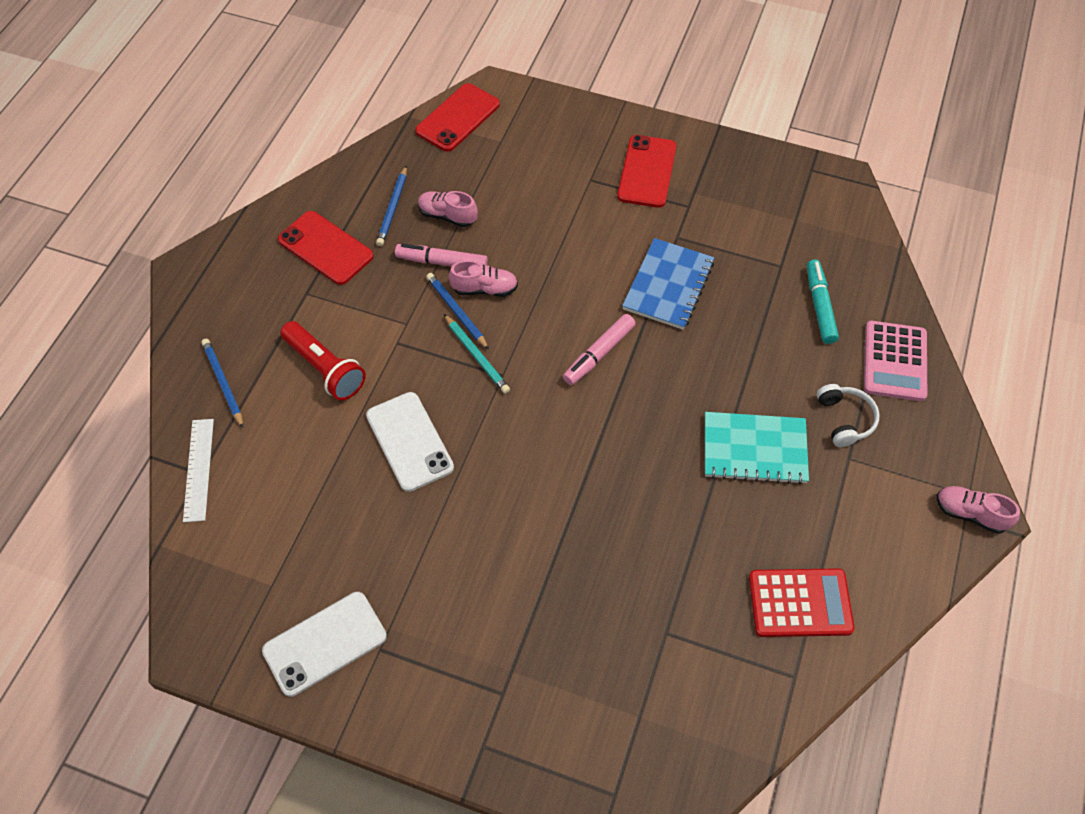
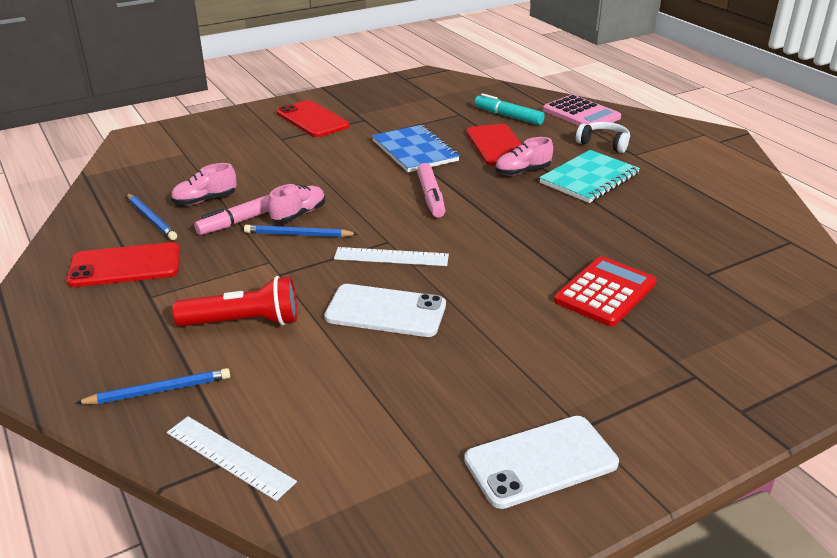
camera: 50 degrees left, 25 degrees down
(223, 383) = (158, 391): blue pencil -> blue pencil turned 150 degrees clockwise
(325, 643) = (540, 461): white phone -> white phone turned 60 degrees clockwise
(458, 118) = (129, 159): red phone -> red phone (497, 145)
(476, 356) = (352, 244): turquoise pencil -> none
(482, 393) = (391, 257): none -> white ruler
(800, 603) = (731, 215): red calculator -> red calculator (605, 292)
(970, 514) = (719, 139): pink shoe -> pink shoe (522, 171)

